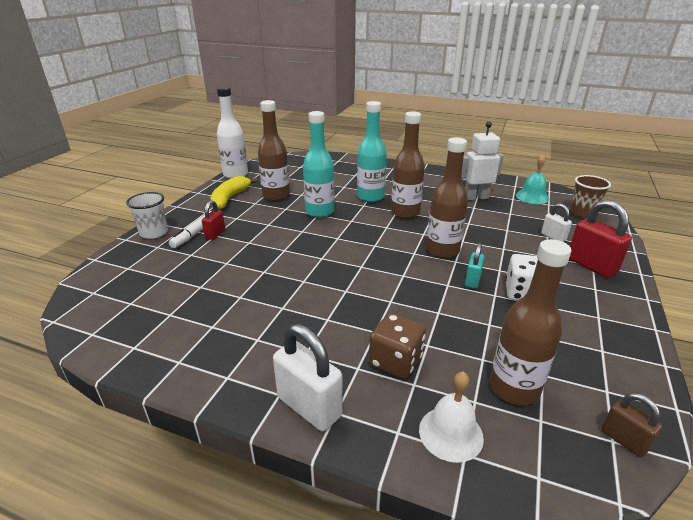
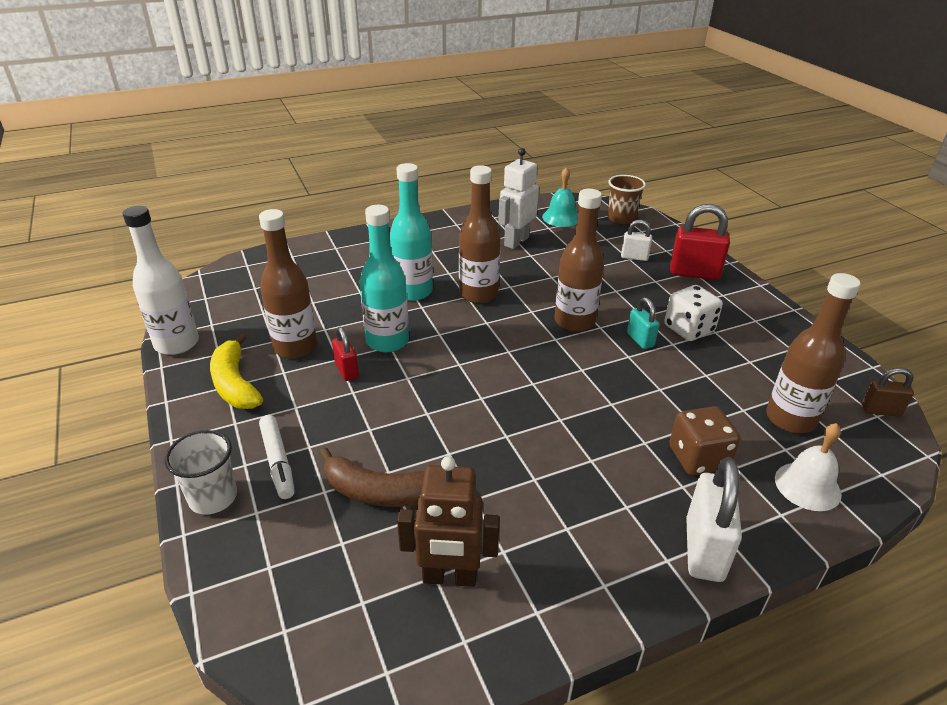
camera: 45 degrees left, 5 degrees up
(173, 319) = (449, 577): none -> brown robot
(208, 268) = (378, 492): none -> brown banana
(215, 234) = (307, 445): red padlock -> red padlock (347, 371)
(309, 407) = (704, 549): white padlock -> white padlock turned 75 degrees counterclockwise

